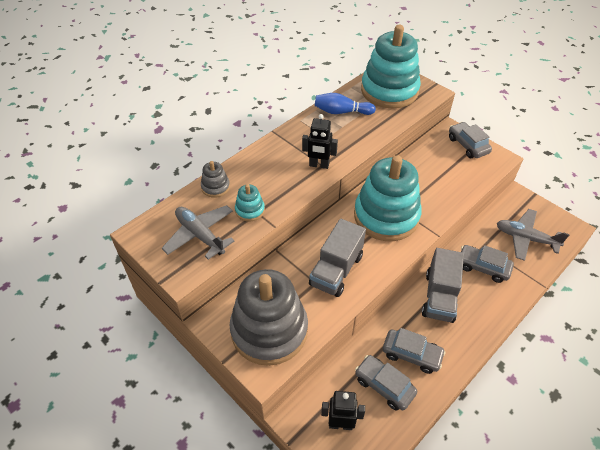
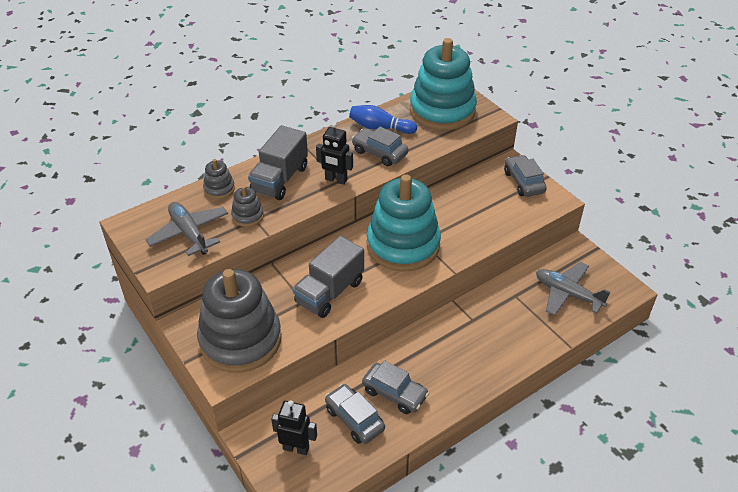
camera: 10 degrees right, 5 degrees down
(250, 210) = (247, 216): turquoise stacking toy -> grey stacking toy
(439, 297) = (446, 341): grey truck -> grey truck (280, 179)
(483, 267) = (506, 317): grey car -> grey car (379, 153)

